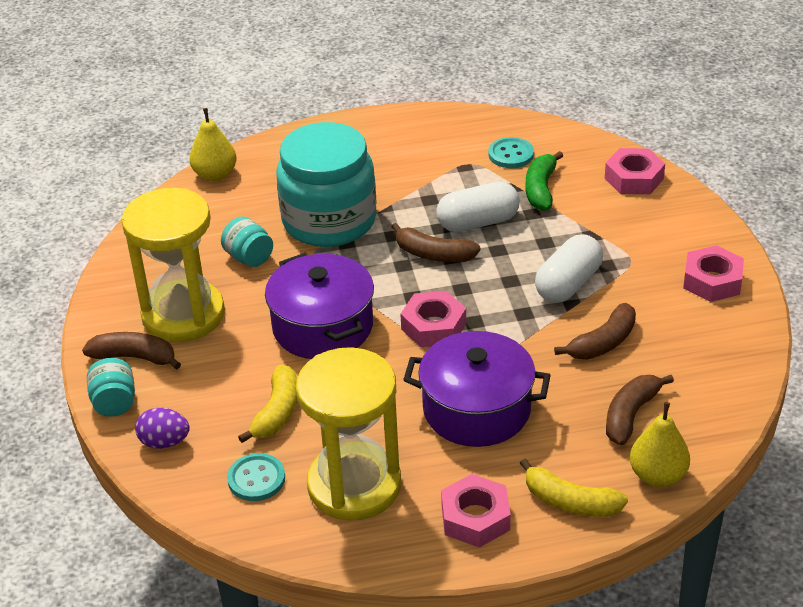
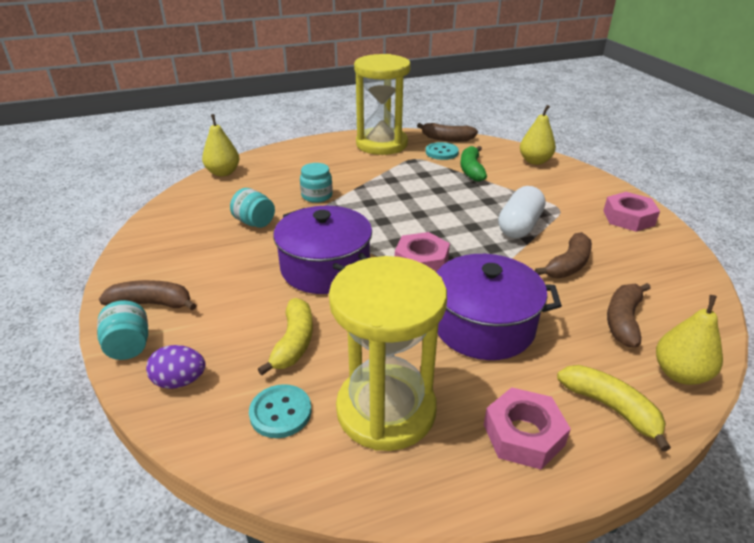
camera: 10 degrees left, 5 degrees down
(183, 315) = (199, 267): yellow hourglass -> yellow hourglass (381, 144)
(329, 221) = (317, 196): turquoise jar -> turquoise jar, size x0.42
(433, 254) = (405, 212): brown banana -> brown banana (446, 139)
(478, 222) = (432, 191): white capsule -> none
(570, 502) = (611, 408): yellow banana -> yellow banana turned 150 degrees counterclockwise
(634, 178) = (535, 161): pink nut -> yellow pear

